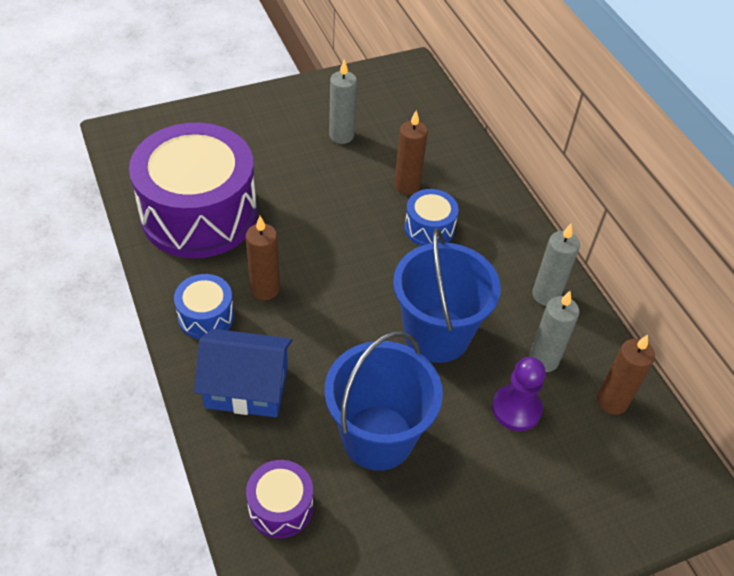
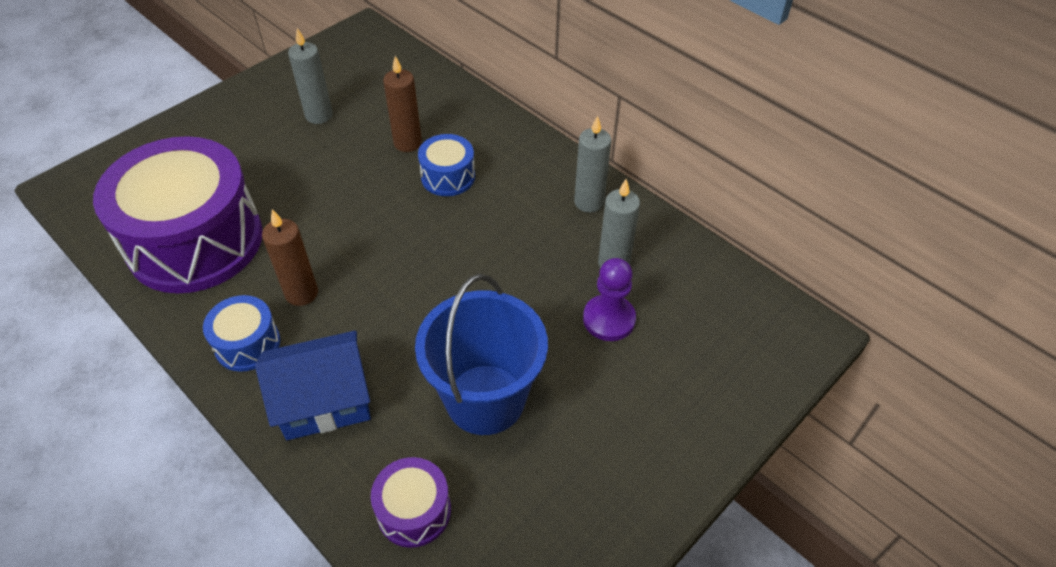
camera: 20 degrees left, 0 degrees up
(436, 335) = (500, 276): blue bucket -> none
(612, 401) = (693, 279): brown candle -> none

